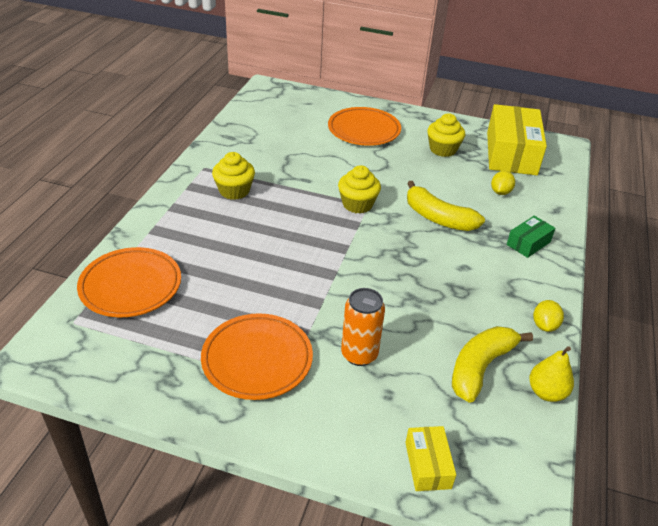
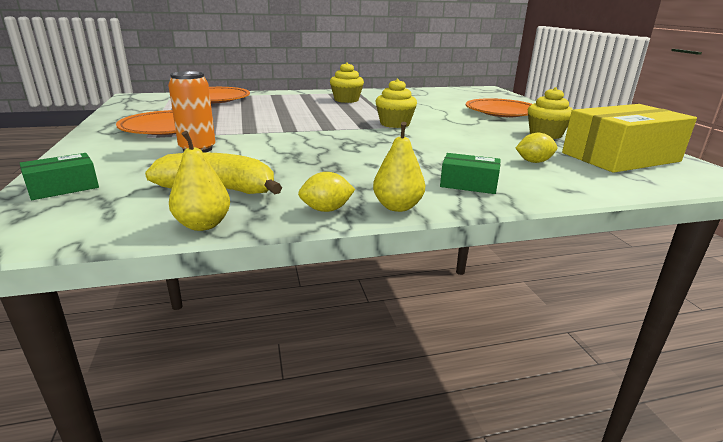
camera: 60 degrees right, 15 degrees down
(427, 465) = (63, 188): yellow box -> green box
(438, 218) = (431, 146): yellow banana -> none
(553, 292) = (397, 207): none -> yellow pear

